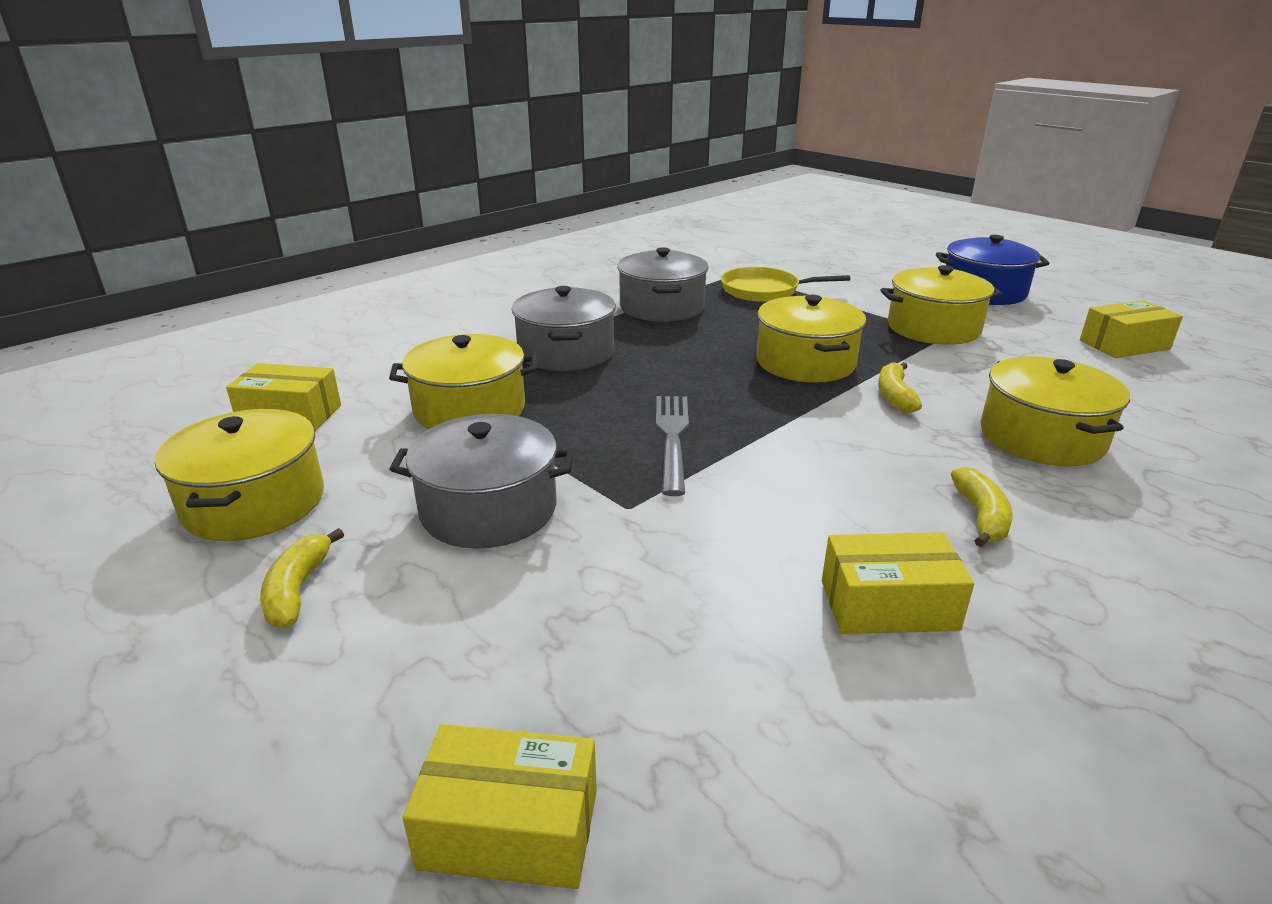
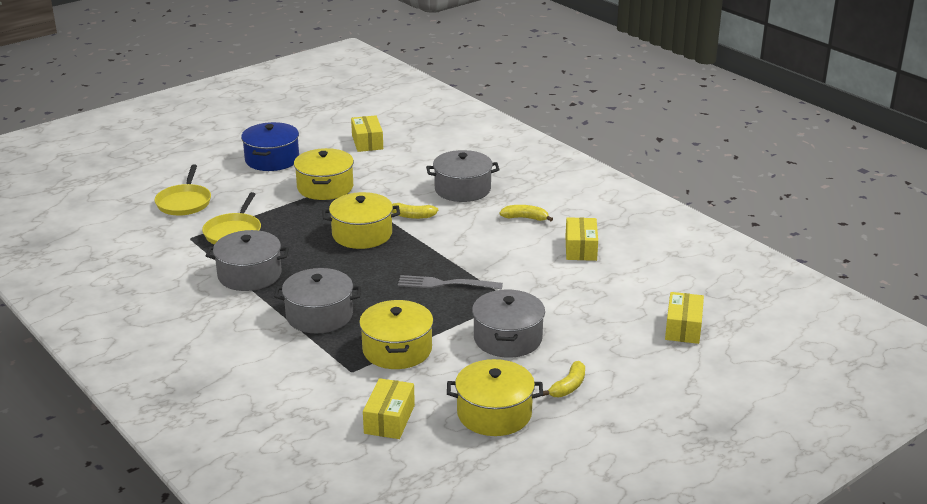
camera: 85 degrees left, 0 degrees up
(298, 590) = (568, 386): yellow banana -> yellow banana turned 60 degrees counterclockwise
(822, 263) = (184, 202): none -> yellow pan
(1041, 437) = (462, 189): yellow pot -> grey pot

